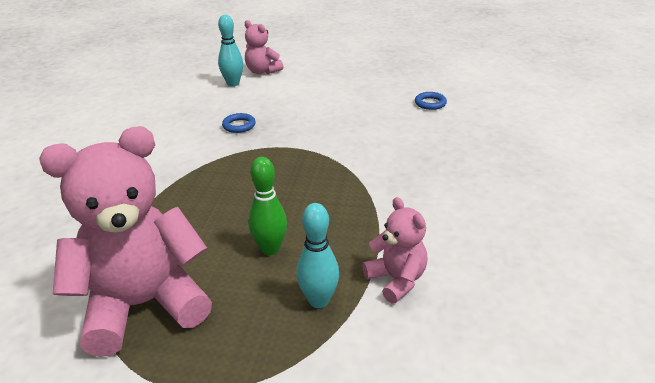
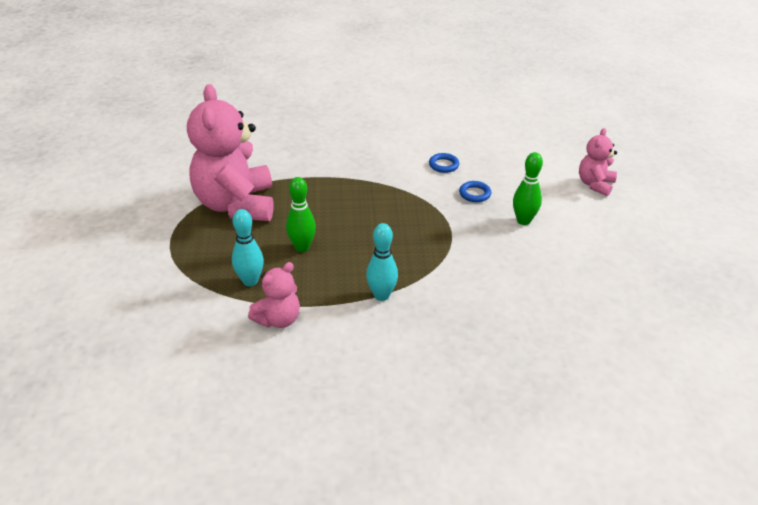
camera: 75 degrees right, 5 degrees up
(143, 305) = (236, 205): pink teddy bear -> pink teddy bear turned 150 degrees counterclockwise
(233, 83) = (555, 172): turquoise bowling pin -> turquoise bowling pin (381, 295)
(294, 109) = (523, 221): none -> green bowling pin
(430, 103) = (595, 320): blue ring -> blue ring (443, 165)

